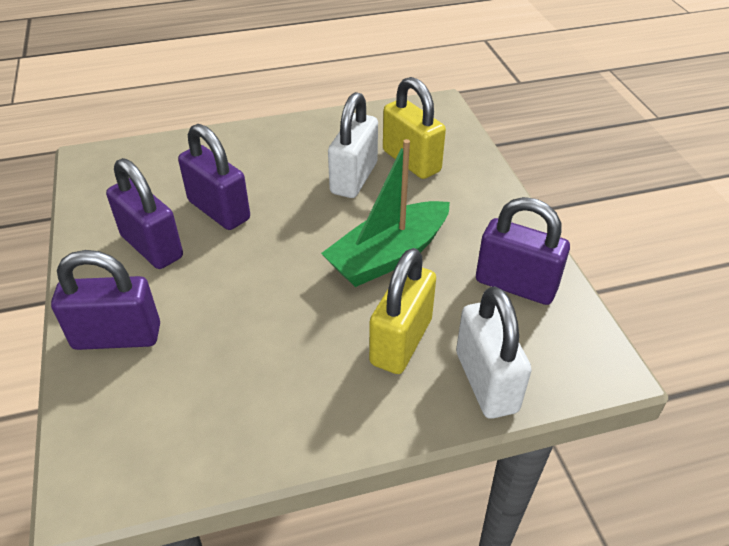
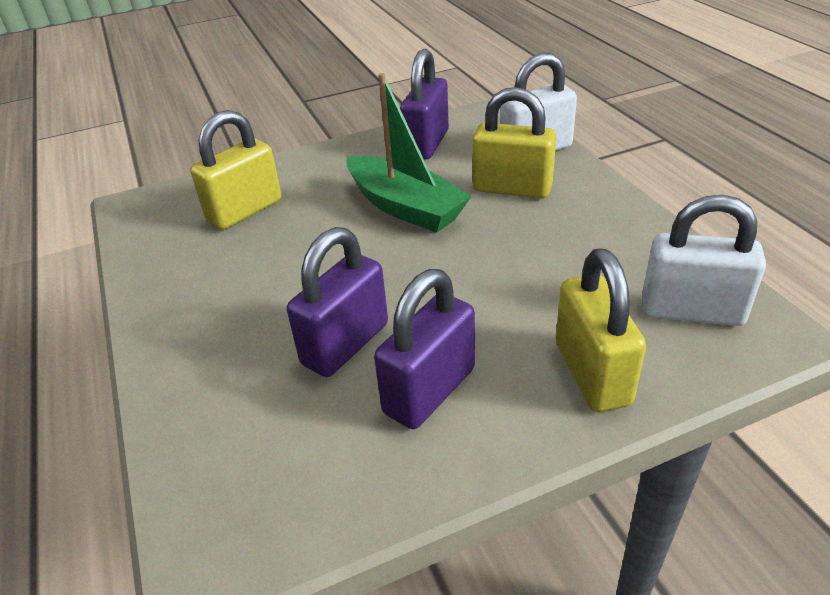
camera: 95 degrees left, 5 degrees down
(117, 336) = (592, 373): purple padlock -> yellow padlock
(354, 178) = (276, 245): white padlock -> white padlock (691, 311)

